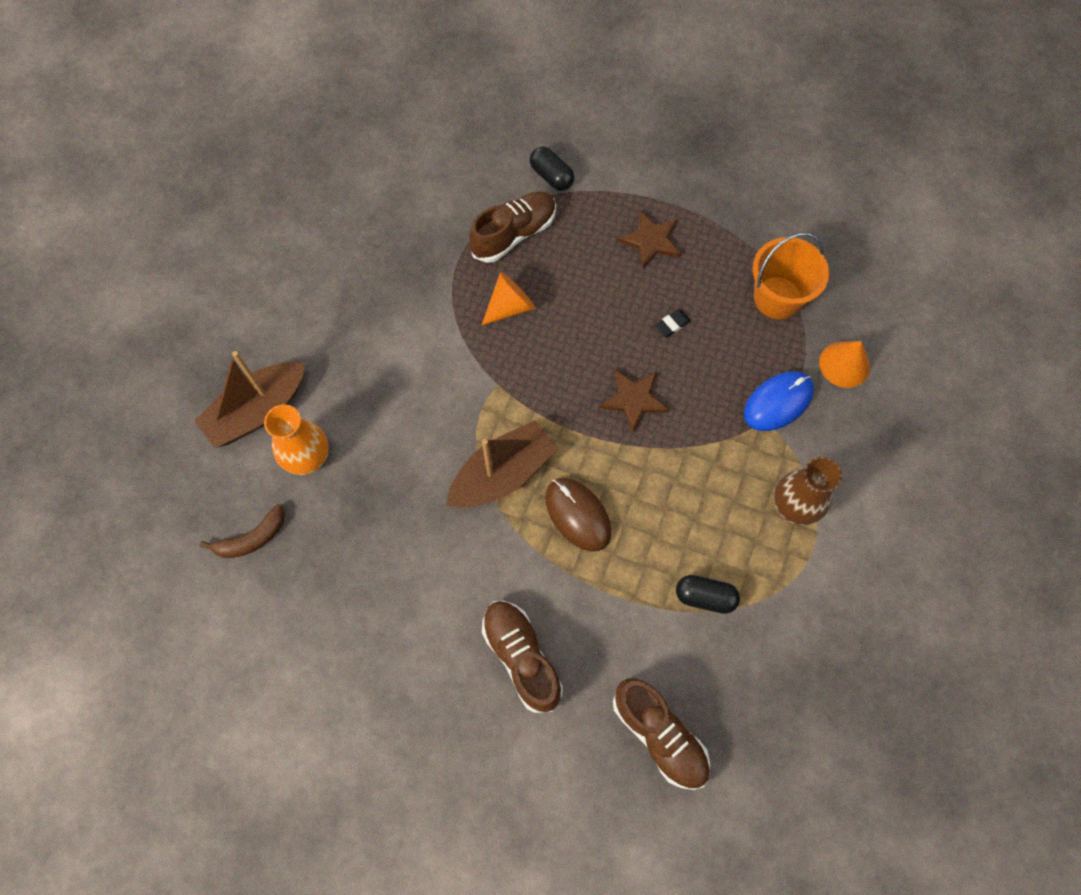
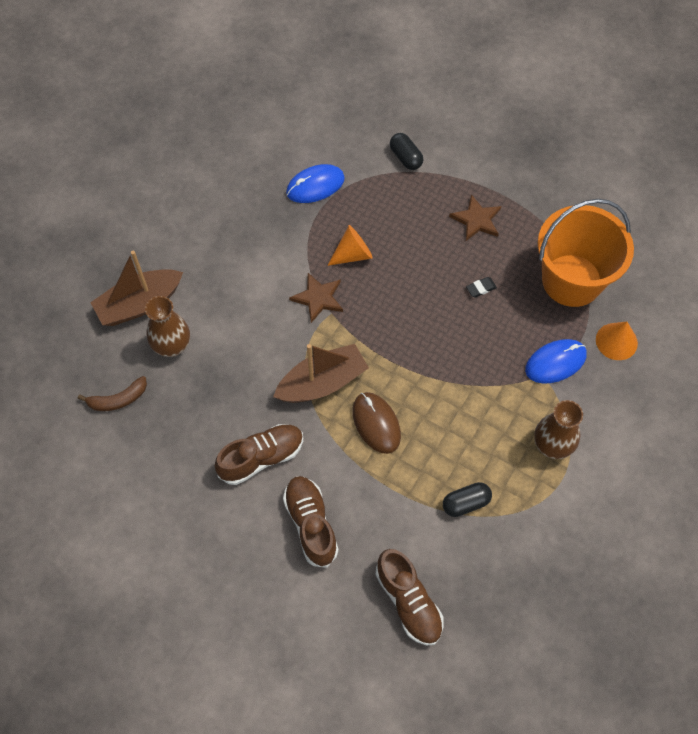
camera: 10 degrees right, 5 degrees down
(308, 458) = (172, 346): orange vase -> brown vase
(448, 227) = (315, 186): none -> blue mouse
(514, 234) = (367, 198): brown shoe -> brown shoe (261, 458)
(633, 399) = (438, 342): brown star -> brown star (318, 298)
(705, 597) = (466, 503): black capsule -> black capsule turned 45 degrees counterclockwise
(777, 297) = (571, 280): orange bucket -> orange bucket, size x1.51

